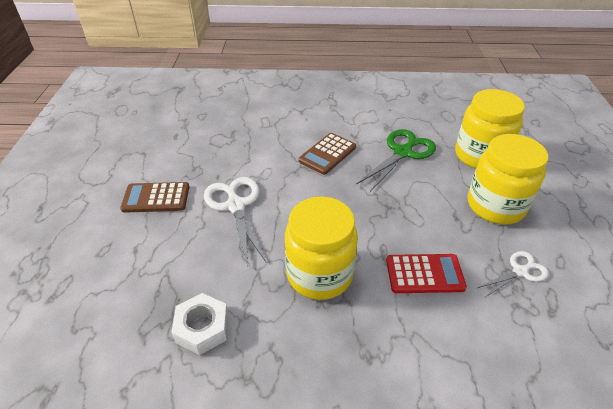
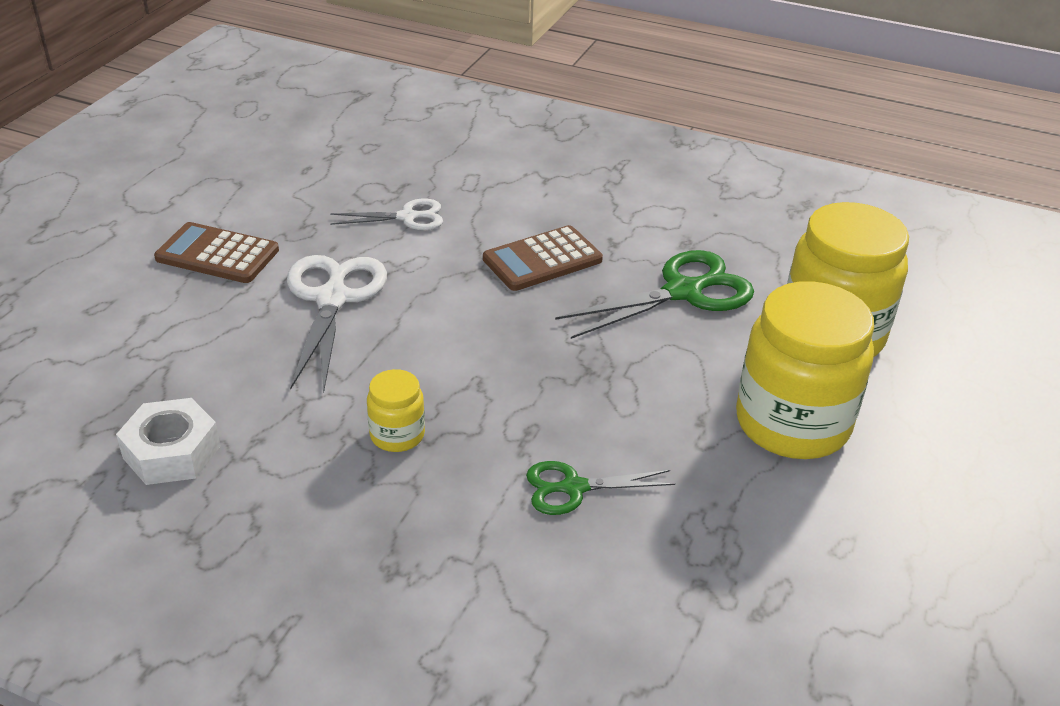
camera: 20 degrees right, 5 degrees down
(319, 274) = (397, 435): yellow jar -> yellow jar, size x0.46
(424, 274) = (573, 488): red calculator -> green scissors
(520, 271) = (751, 536): white scissors -> white scissors (407, 217)

